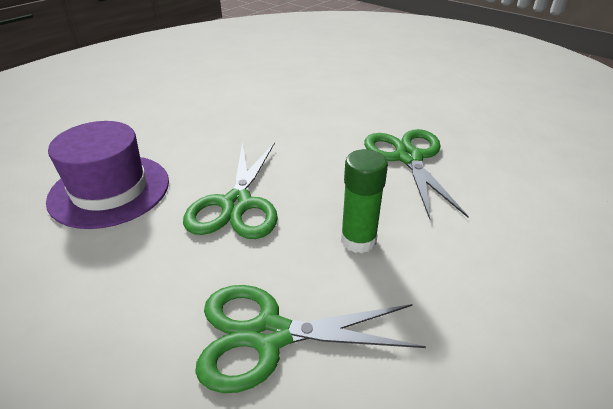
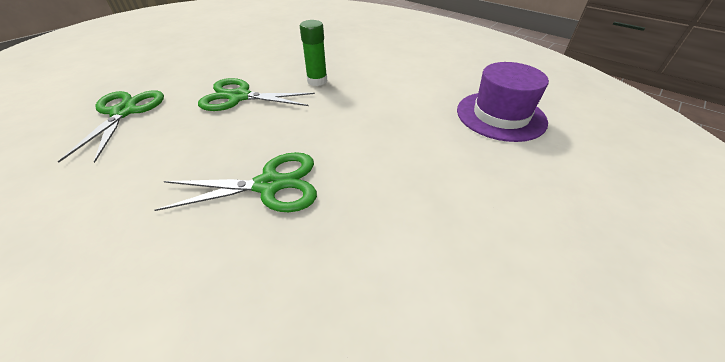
camera: 90 degrees right, 5 degrees up
(110, 190) = (273, 59): purple hat -> purple hat (500, 116)
(358, 240) = (172, 145): green glue stick -> green glue stick (317, 81)

